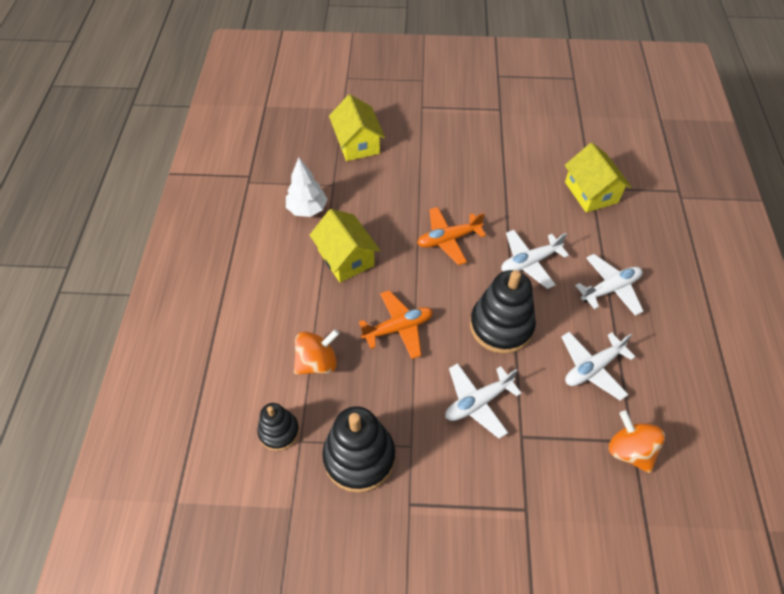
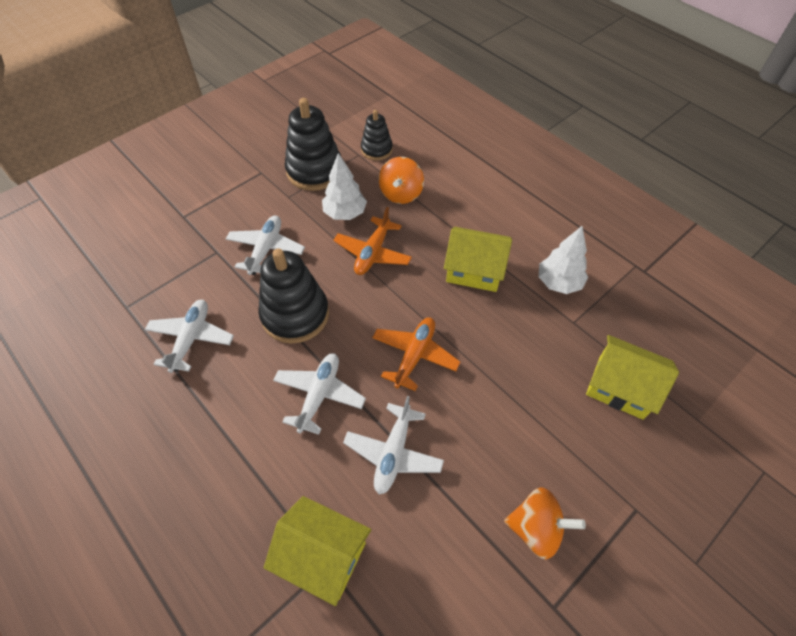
camera: 135 degrees right, 0 degrees up
(382, 383) = (345, 213): none -> white tree
(610, 289) = (219, 431): white plane -> white plane (393, 453)
(629, 450) = (126, 299): orange spinning top -> orange spinning top (536, 528)

